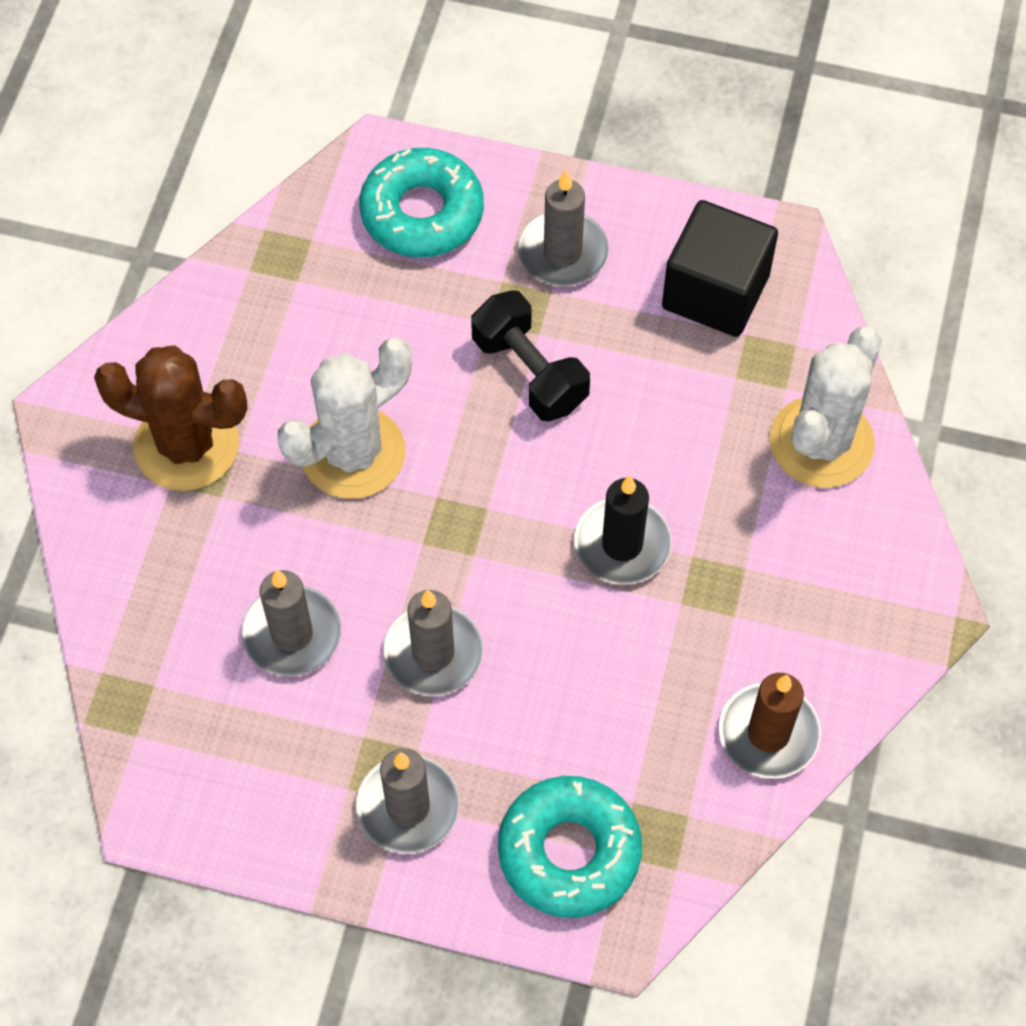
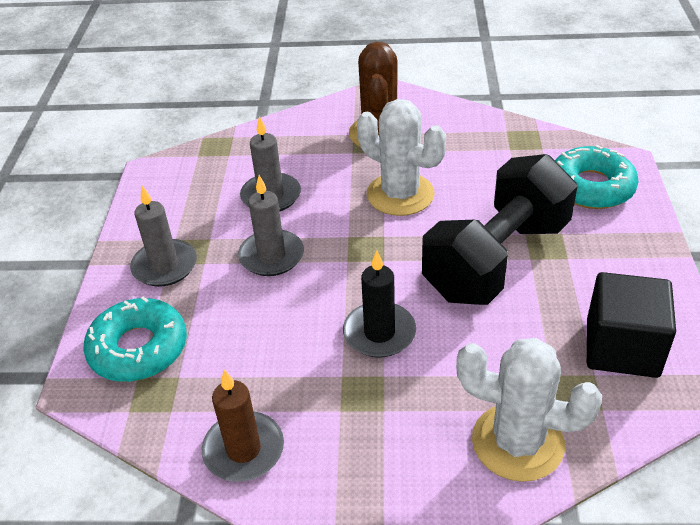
camera: 80 degrees right, 20 degrees down
(530, 372) = (497, 259): black dumbbell -> black dumbbell, size x1.78
(562, 252) = (603, 257): grey candle -> none

